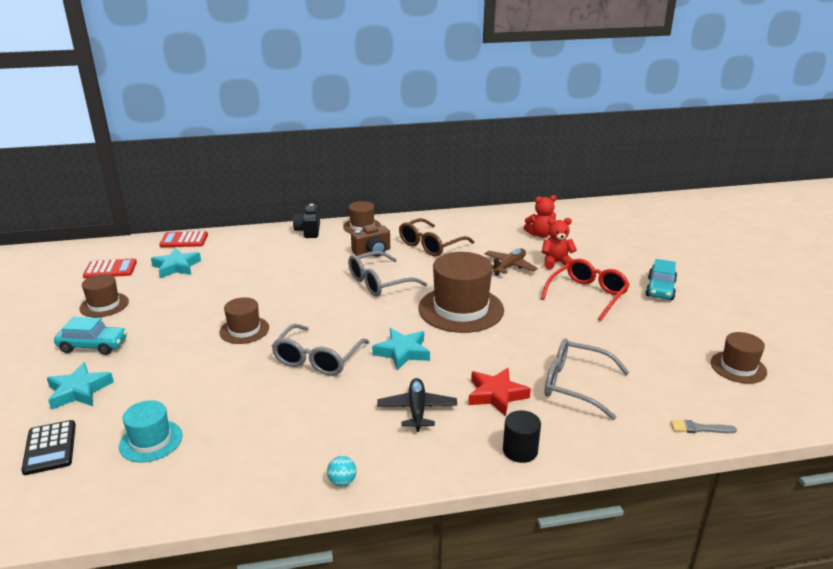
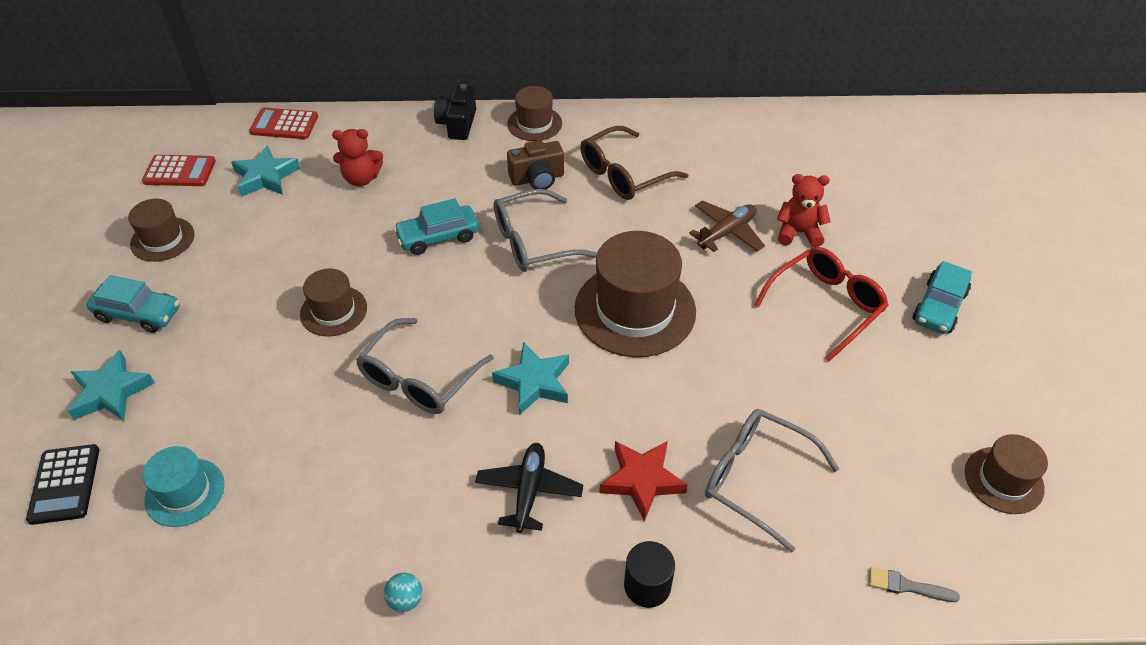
camera: 10 degrees right, 20 degrees up
(311, 286) = (438, 237): none -> turquoise car
(540, 234) = (791, 170): red teddy bear -> red teddy bear (361, 178)

